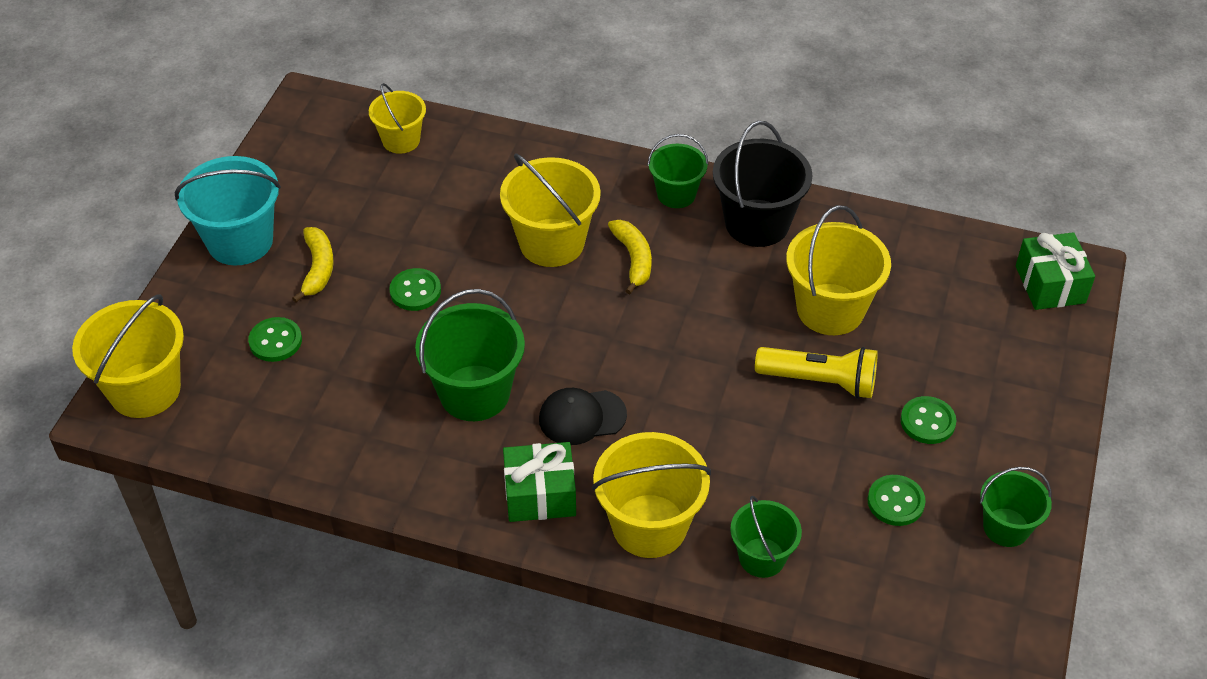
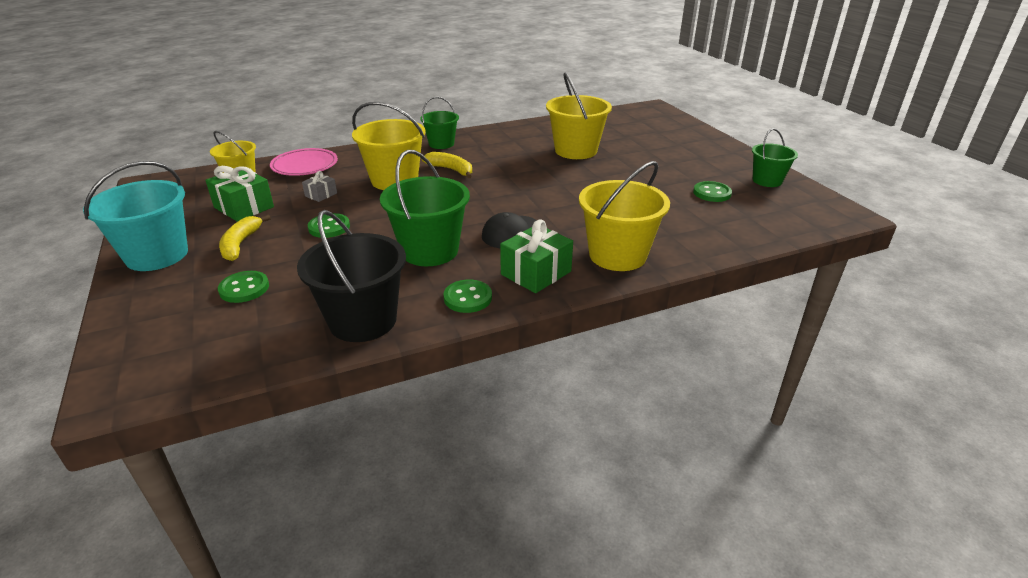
camera: 40 degrees left, 15 degrees down
(145, 390) = (142, 364): yellow bucket -> none
(318, 268) = (240, 244): yellow banana -> yellow banana turned 135 degrees counterclockwise
(453, 225) = (321, 195): none -> grey gift
(482, 154) = (305, 166): none -> pink plate
(757, 223) = (497, 139): black bucket -> black bucket (363, 320)
(762, 557) = (692, 239): green bucket -> none
(820, 381) = (610, 172): yellow flashlight -> none
(927, 422) = (677, 165): green button -> green button (468, 298)
(1050, 284) = (650, 114): green gift -> green gift (244, 207)

